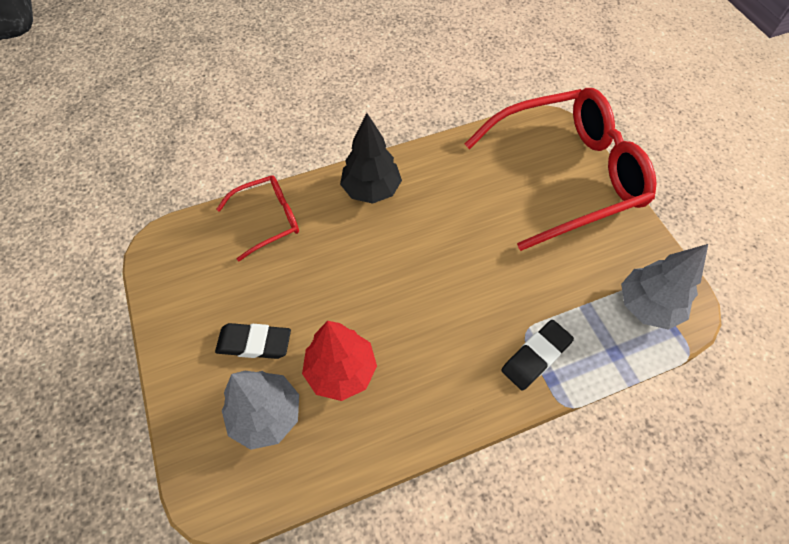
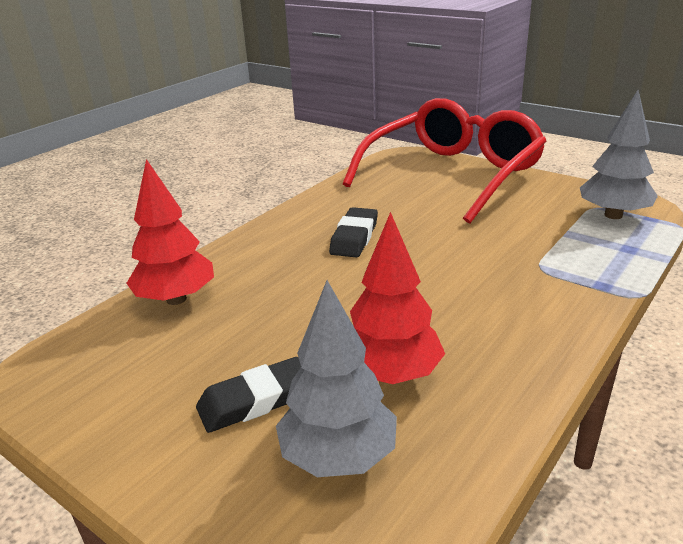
camera: 30 degrees left, 30 degrees down
(268, 219) = (176, 299): red glasses -> red tree
(371, 190) = (278, 240): black tree -> none
(536, 356) = (570, 278): black eraser -> black eraser (354, 237)

